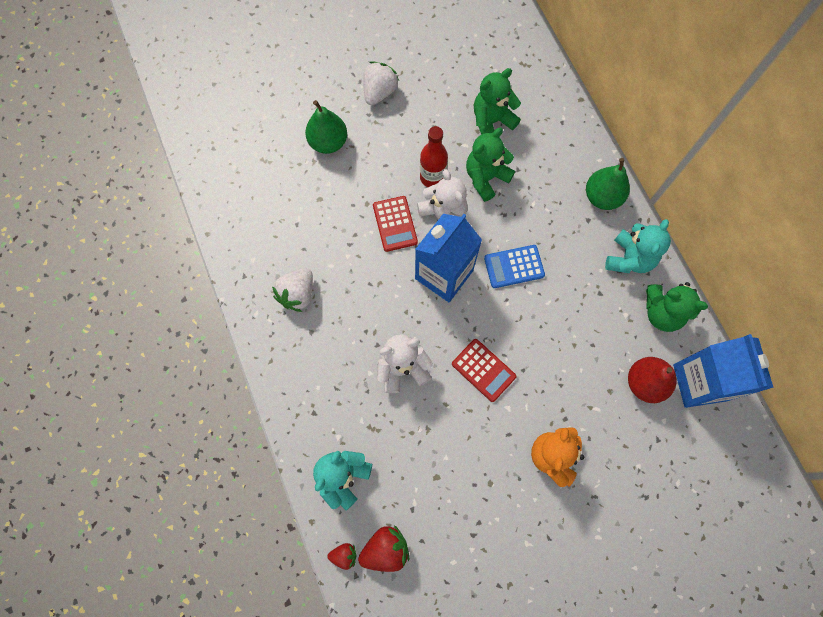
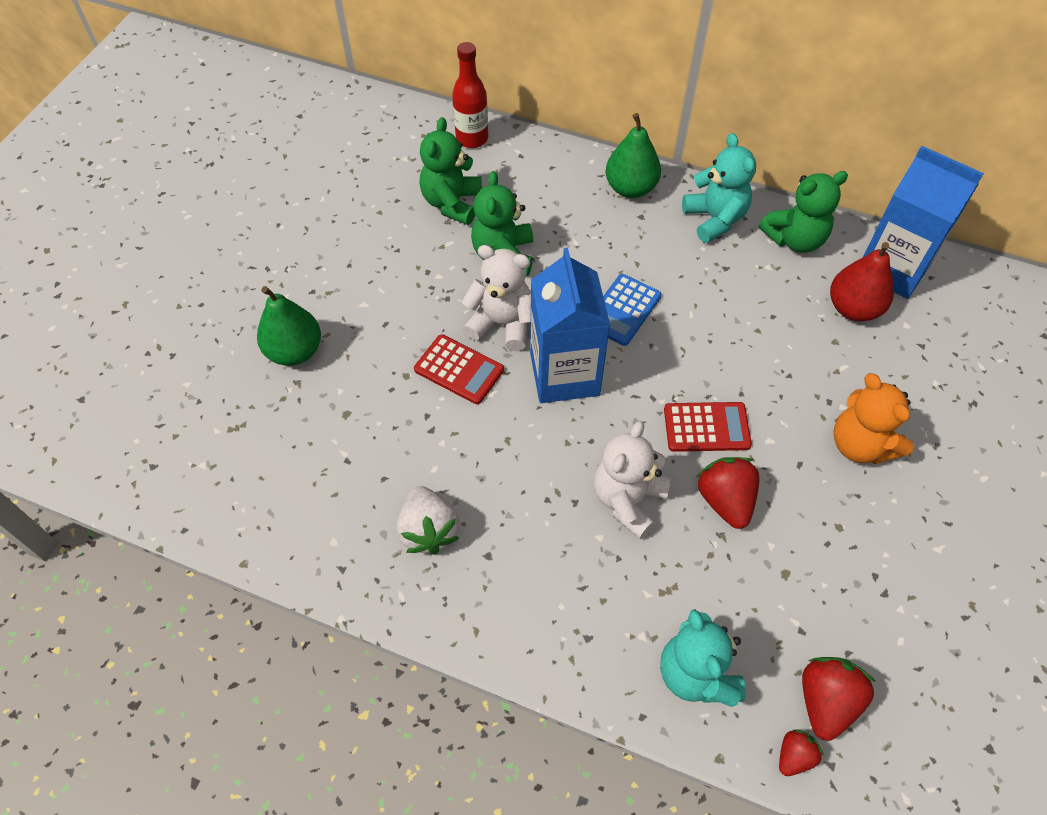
camera: 45 degrees left, 15 degrees down
(379, 92) = (301, 262): white strawberry -> none
(432, 177) = (449, 296): red bottle -> red bottle (472, 138)
(449, 415) = (725, 500): none -> red strawberry

